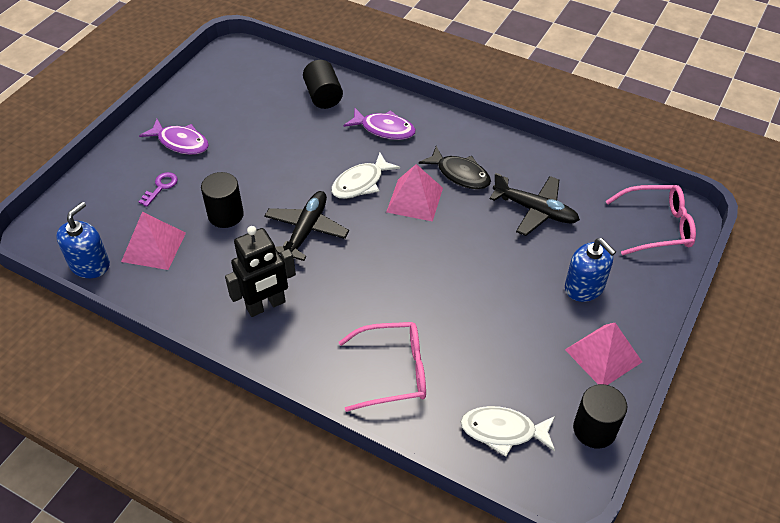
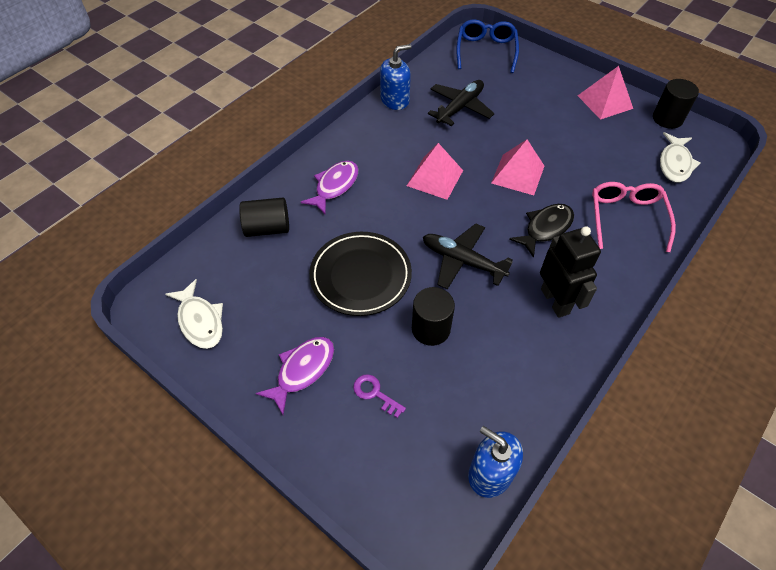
camera: 80 degrees left, 5 degrees up
(153, 247) = (469, 402): pink pyramid -> pink pyramid (518, 174)
(278, 162) = (360, 276): none -> black plate
(360, 183) = (406, 213): white fish -> white fish (200, 321)
(460, 174) = (409, 144): black fish -> black fish (545, 228)
(584, 287) = (542, 98): blue soap dispenser -> blue soap dispenser (395, 100)
(656, 226) = (486, 51): pink glasses -> blue glasses

